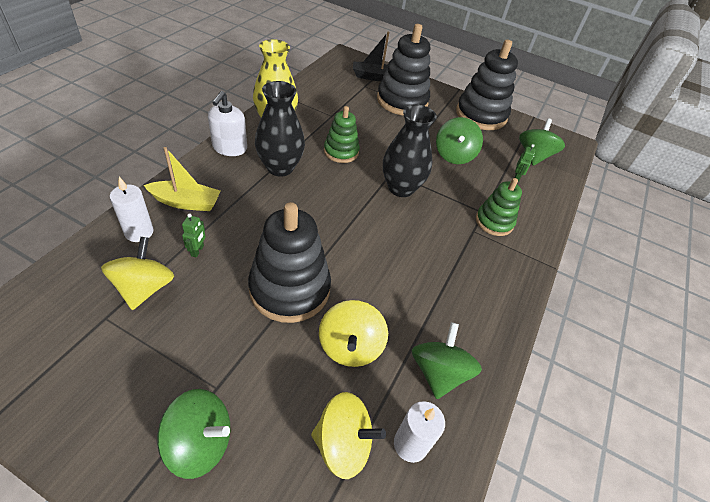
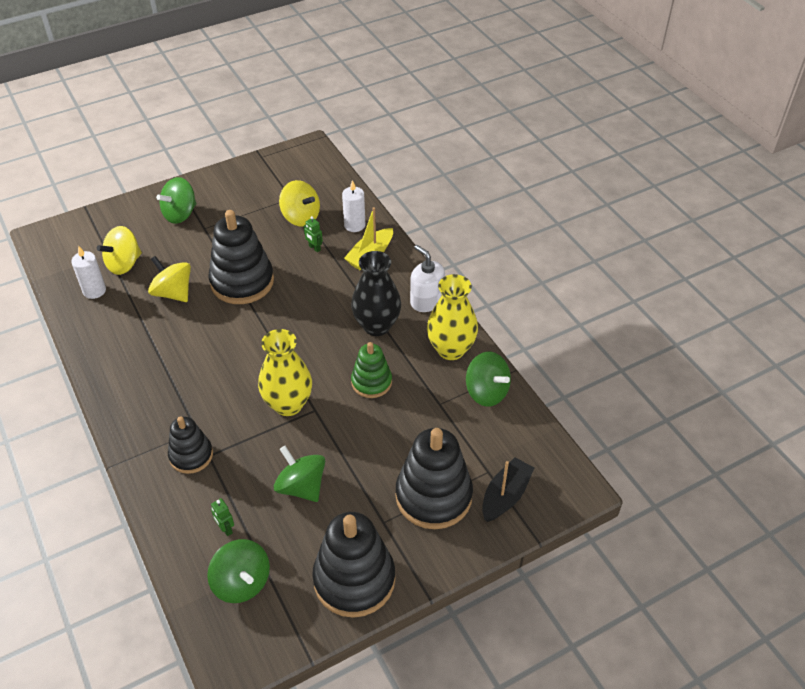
camera: 130 degrees right, 0 degrees up
(401, 188) = (288, 404): black vase -> yellow vase
(438, 372) = (115, 327): green spinning top -> green spinning top (486, 392)
(494, 222) = (191, 455): green stacking toy -> black stacking toy

